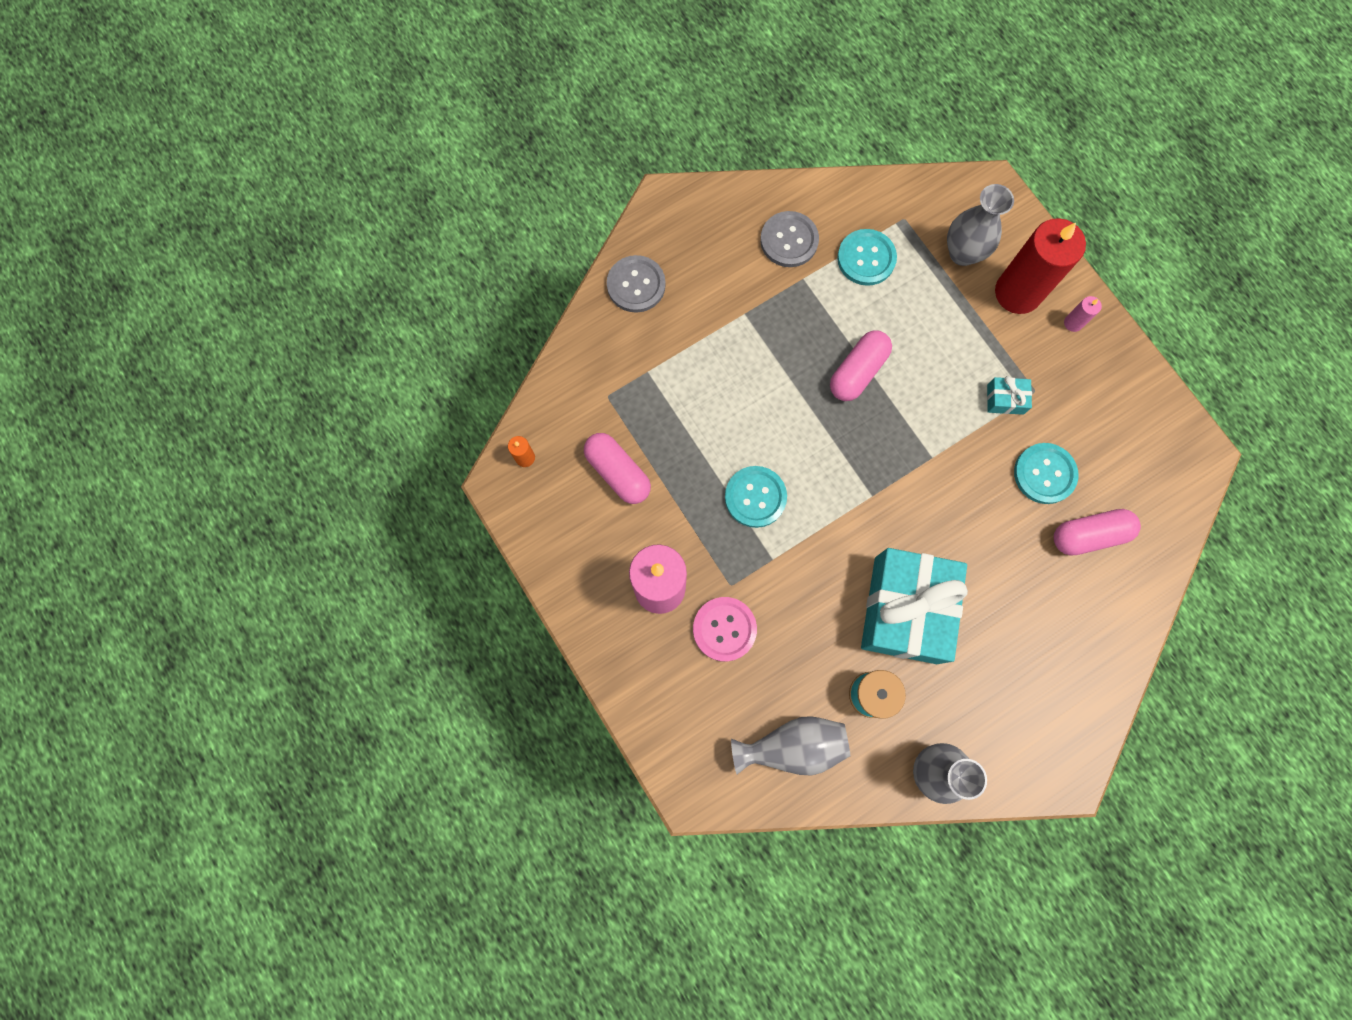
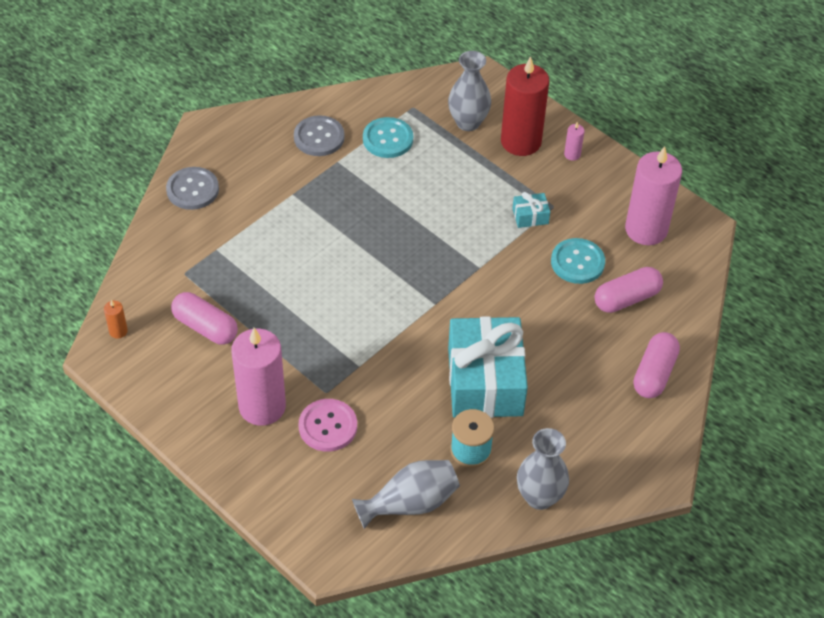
camera: 15 degrees left, 25 degrees down
(755, 497) = (332, 323): turquoise button -> none
(857, 372) = (400, 218): pink capsule -> pink capsule (654, 374)
(1134, 445) = (646, 229): none -> pink candle

